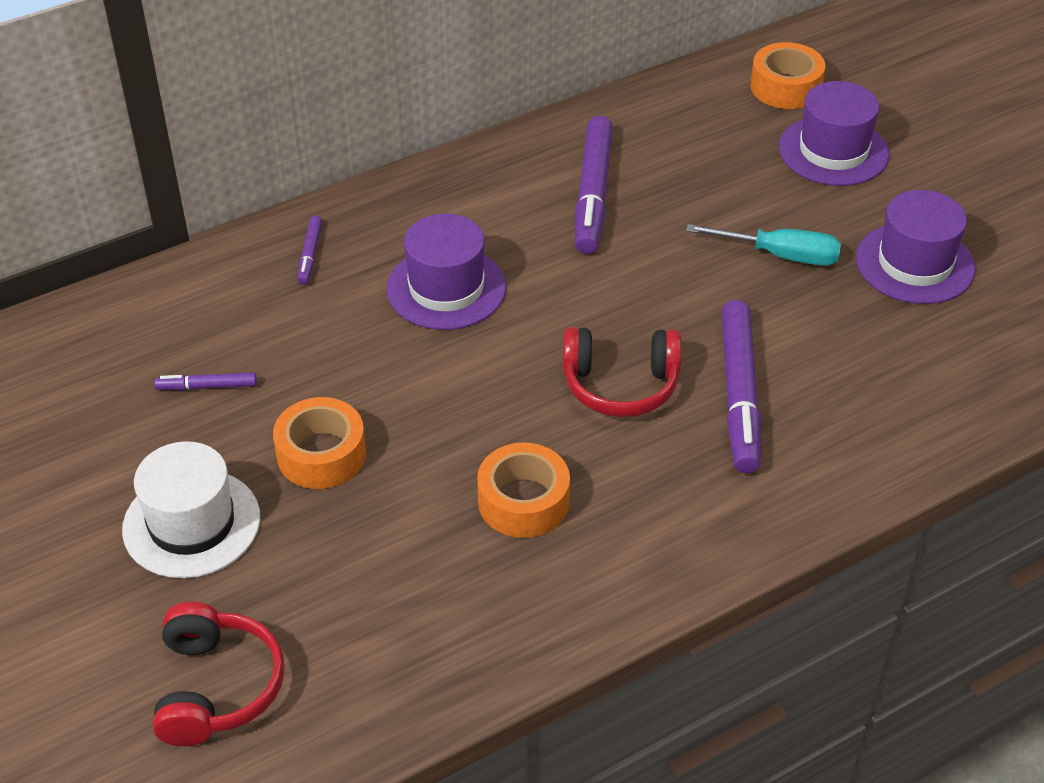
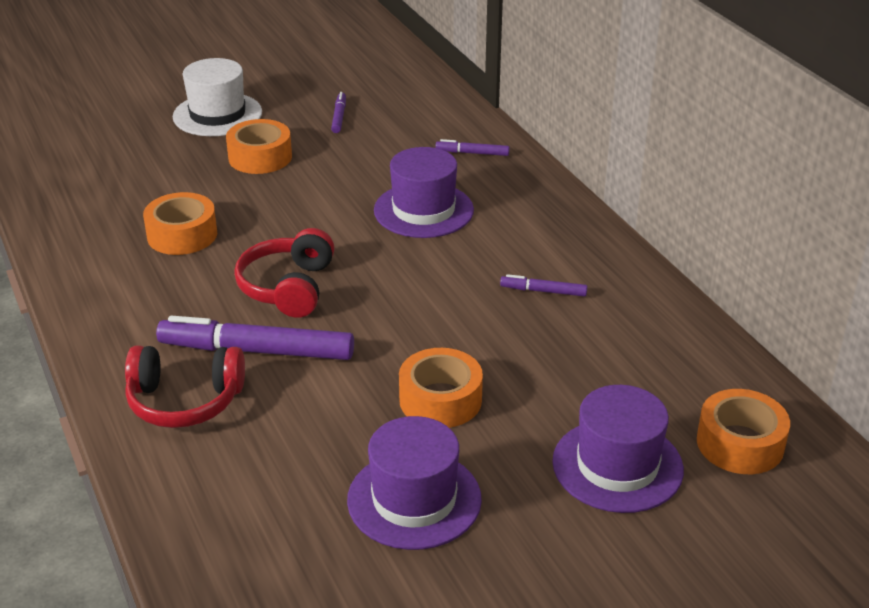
camera: 95 degrees right, 10 degrees down
(216, 687) = (86, 125): red headphones -> red headphones (185, 401)
(593, 194) = (543, 291): purple marker -> purple marker, size x0.47
(780, 255) = (440, 400): turquoise screwdriver -> orange tape

